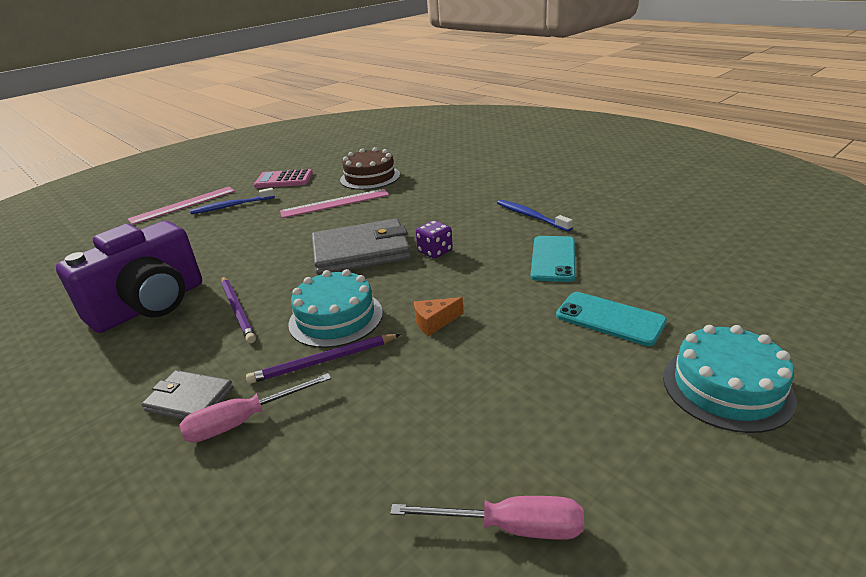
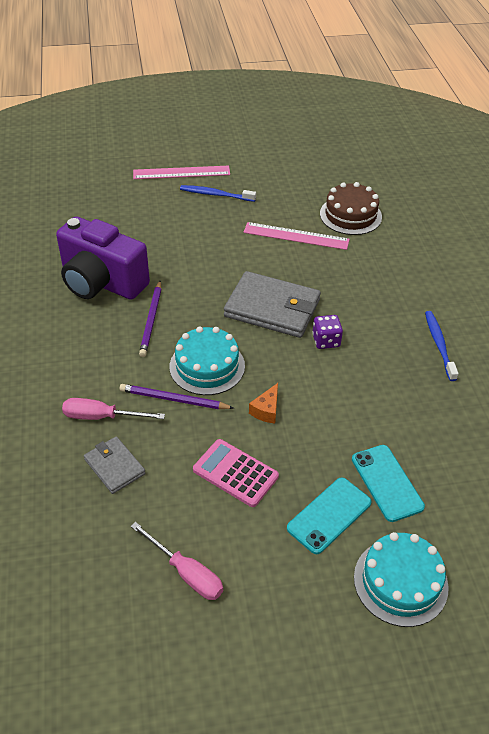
camera: 30 degrees right, 15 degrees up
(150, 305) = (102, 282): purple camera -> purple camera turned 45 degrees clockwise
(189, 399) = (82, 381): grey wallet -> grey wallet (114, 466)
(284, 180) = (278, 179): pink calculator -> pink calculator (235, 473)
(434, 322) = (266, 410): orange cheese -> orange cheese turned 75 degrees counterclockwise
(553, 259) = (407, 403): turquoise phone -> turquoise phone (329, 515)

